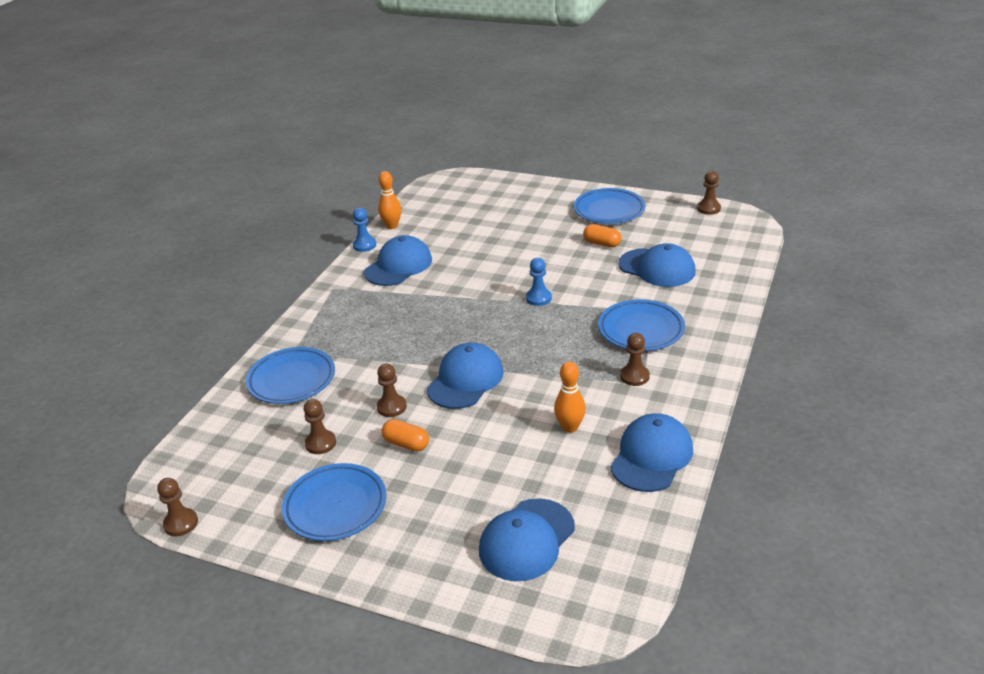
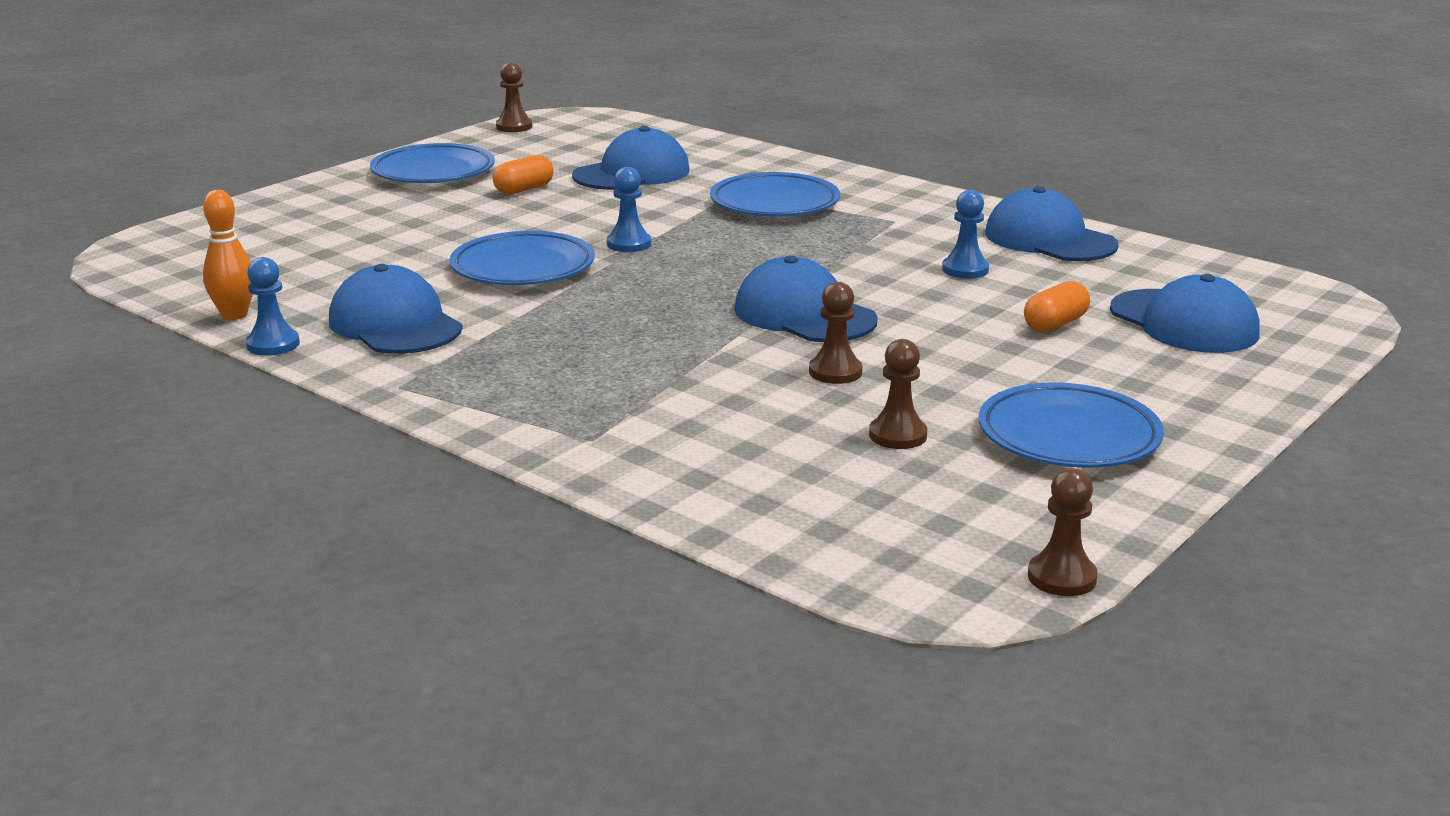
camera: 75 degrees left, 10 degrees down
(291, 380) = (684, 447): blue plate -> blue plate (523, 268)
(406, 444) = (939, 371): orange capsule -> orange capsule (1055, 324)
(570, 427) = (965, 269): orange bowling pin -> blue pawn
(634, 376) = (878, 222): brown pawn -> none

